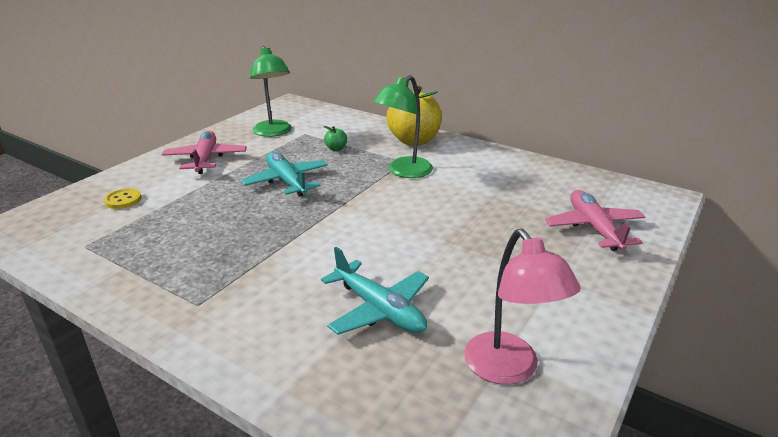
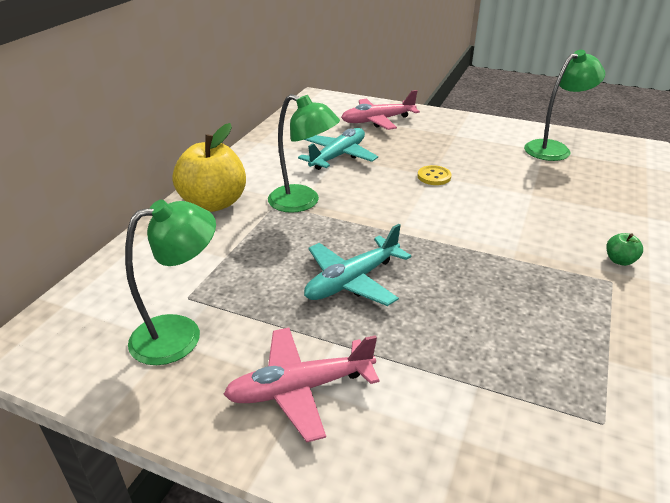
camera: 100 degrees left, 5 degrees up
(123, 200) = (473, 441): yellow button -> yellow button (434, 177)
(336, 149) = (243, 258): green apple -> green apple (619, 260)
(379, 309) = (538, 192): turquoise plane -> turquoise plane (338, 156)
(509, 369) = (554, 148): pink lamp -> green lamp

